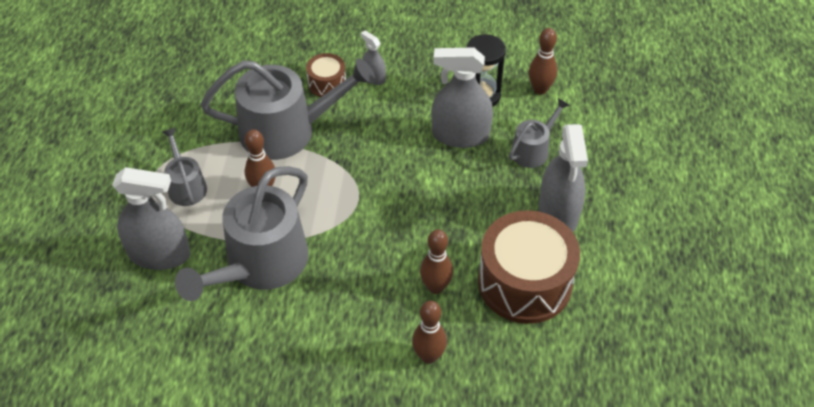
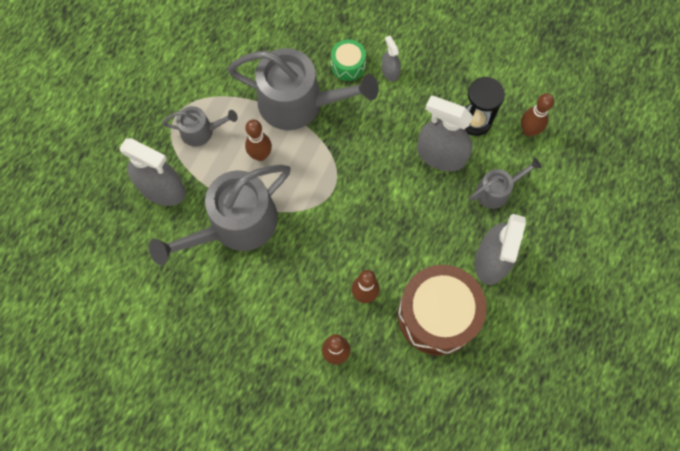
camera: 20 degrees right, 20 degrees up
(186, 186) = (201, 131): grey watering can -> grey watering can turned 90 degrees clockwise
(327, 83) = (348, 65): brown drum -> green drum

